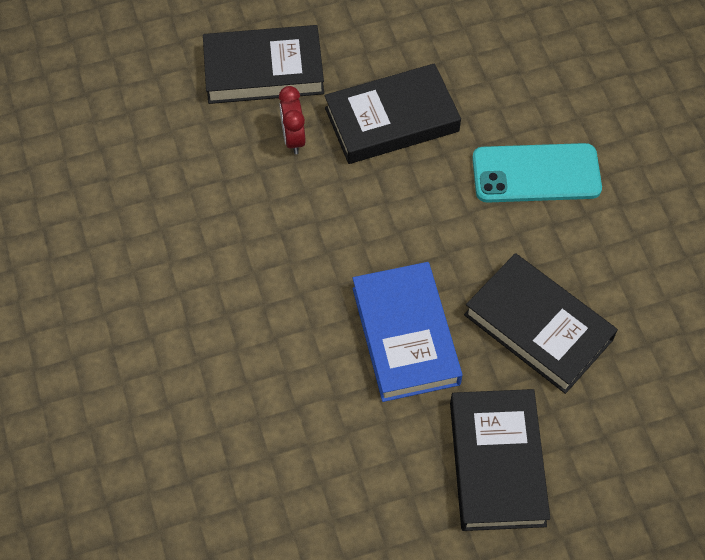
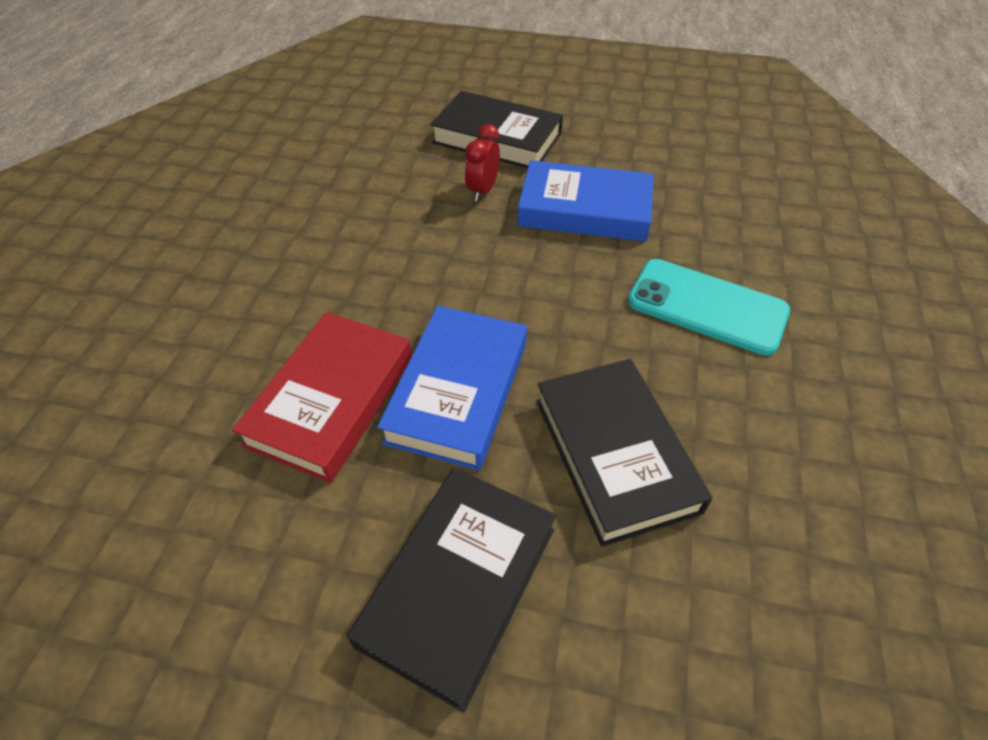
camera: 30 degrees right, 10 degrees down
(321, 389) = (331, 400): none -> red book
(391, 119) = (584, 209): black book -> blue book

